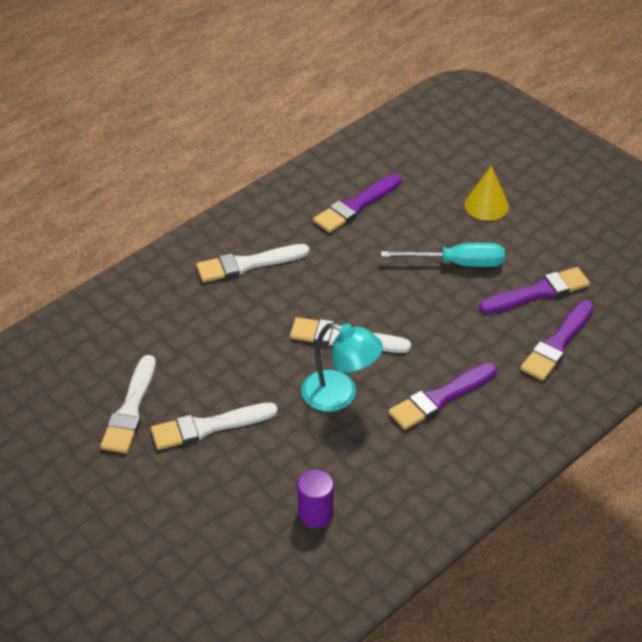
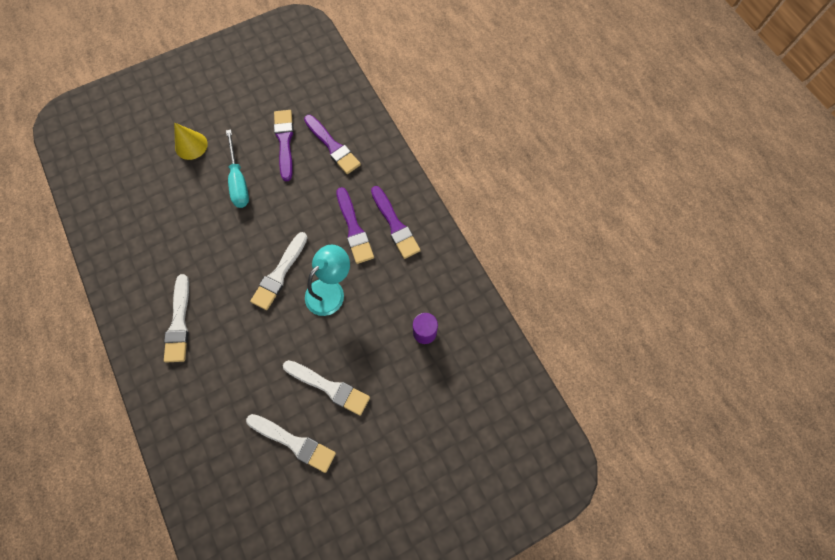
camera: 75 degrees left, 25 degrees up
(208, 427) = (329, 387): white brush -> white brush turned 60 degrees counterclockwise
(356, 206) = (152, 230): purple brush -> purple brush (395, 225)
(457, 263) = (239, 181): turquoise screwdriver -> turquoise screwdriver turned 150 degrees clockwise

